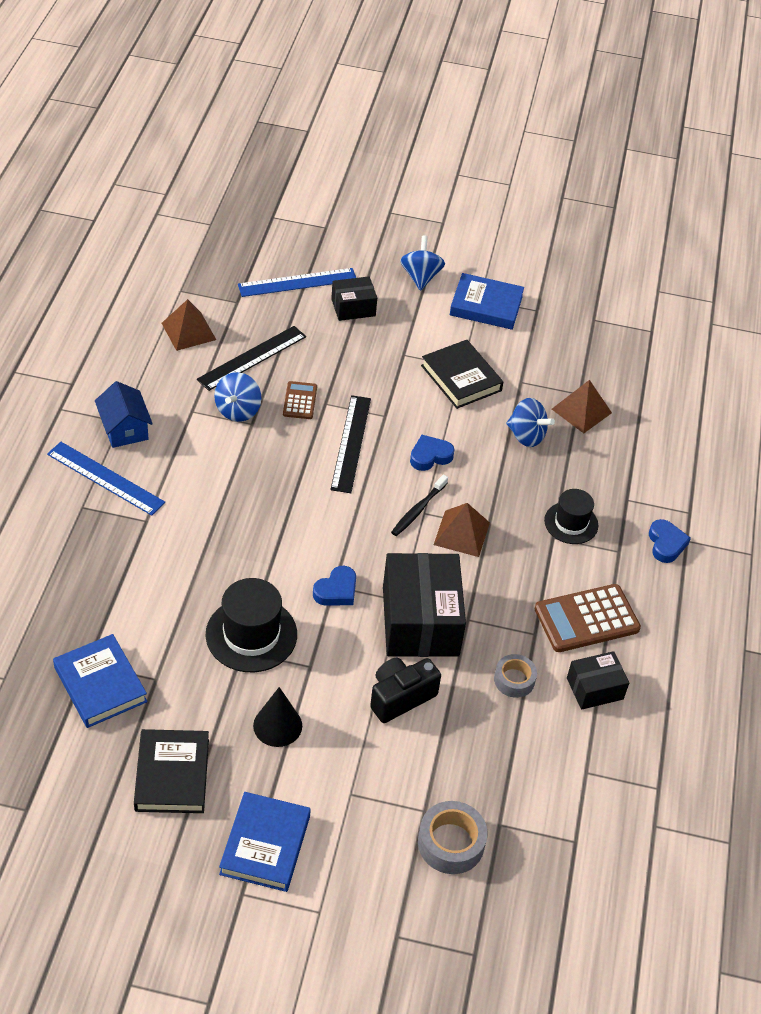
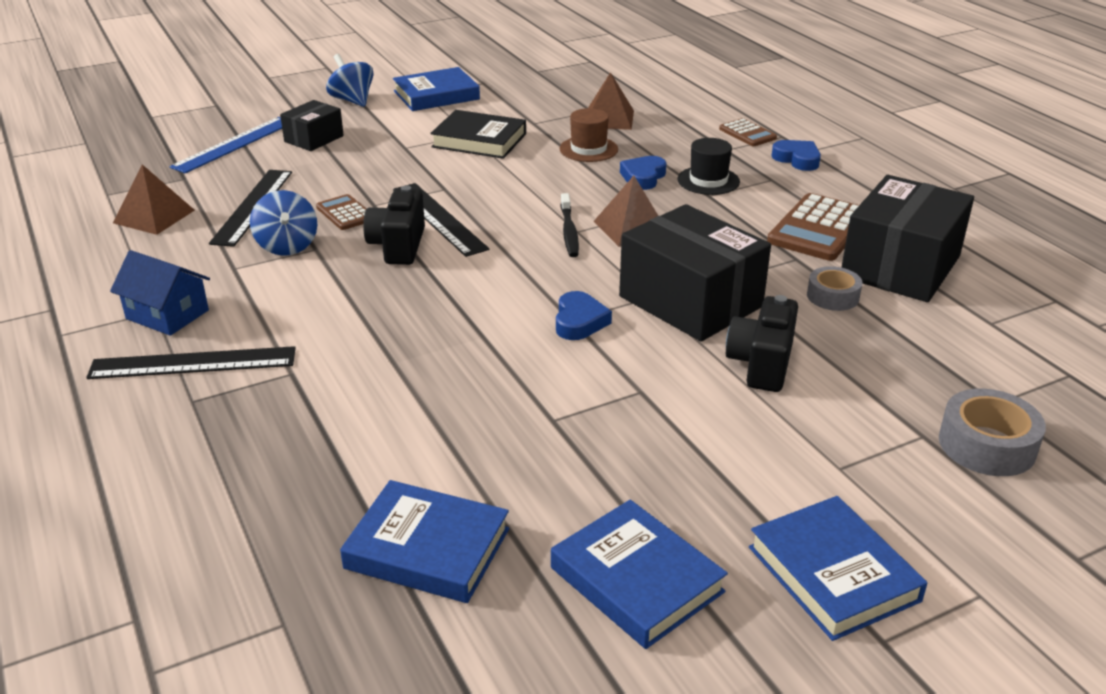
camera: 35 degrees left, 15 degrees down
(105, 478) = (193, 363): blue ruler -> black ruler
(172, 775) = (636, 579): black book -> blue book
(251, 634) = (543, 401): black hat -> none
(277, 725) = (682, 458): black cone -> none
(301, 453) = (398, 246): none -> black camera
(430, 456) = (526, 195): blue heart -> blue heart (643, 177)
(526, 436) = (588, 149): blue spinning top -> brown hat
(595, 688) = (900, 266): black box -> black box, size x1.89
(665, 493) = (747, 133): none -> brown calculator

